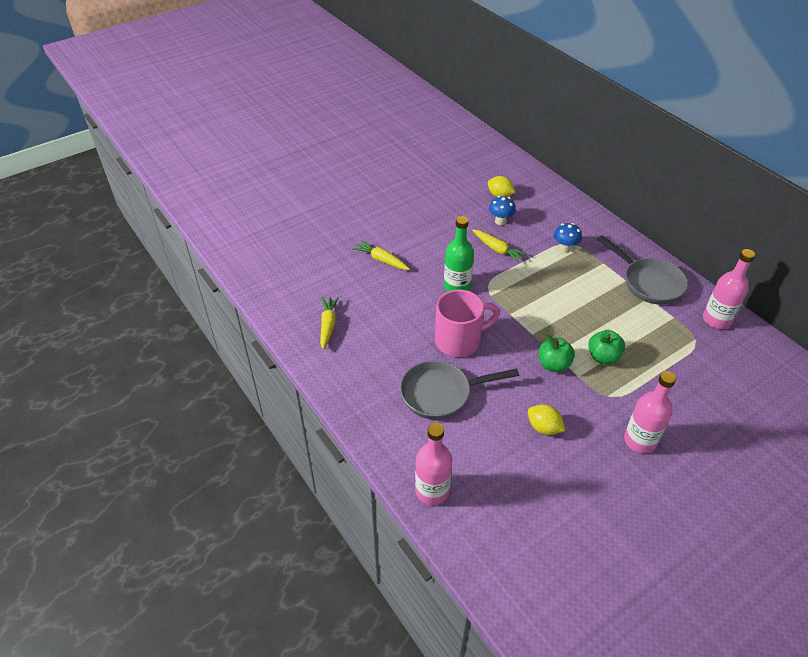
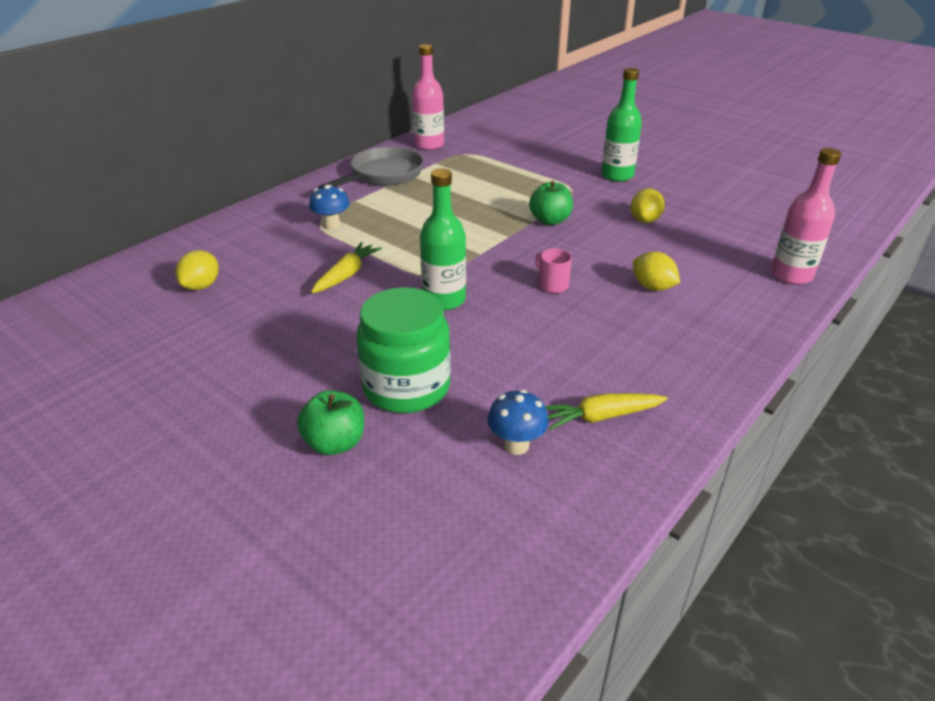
camera: 105 degrees left, 10 degrees down
(381, 260) = (406, 387): yellow carrot -> green jar
(441, 393) = (652, 287): grey pan -> yellow lemon
(459, 340) = (552, 285): pink mug -> pink mug, size x0.47
(500, 221) = (274, 279): blue mushroom -> blue mushroom (516, 445)
(603, 357) = (518, 195): green apple -> green apple (335, 443)
(640, 440) = (617, 175): pink bottle -> green bottle

